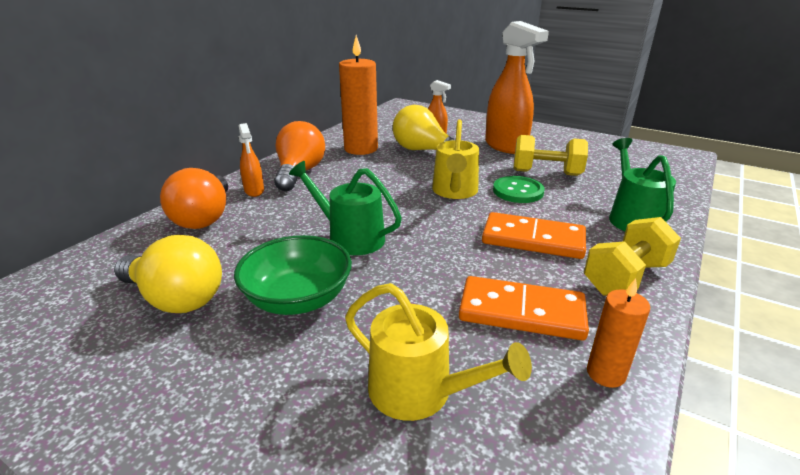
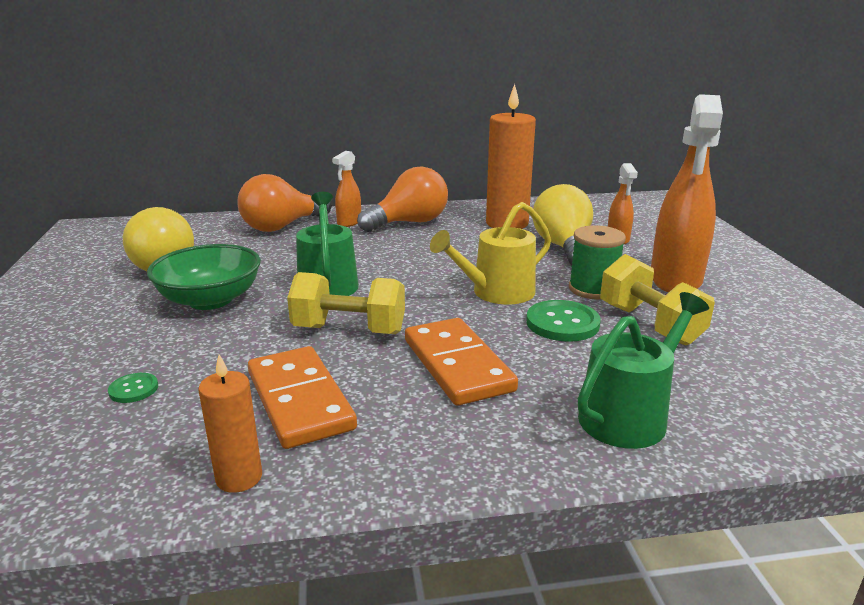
camera: 50 degrees right, 5 degrees down
(419, 391) = (133, 389): yellow watering can -> green button
(488, 167) = (593, 289): none -> green spool
(625, 278) = (453, 446): yellow dumbbell -> yellow dumbbell (349, 330)

